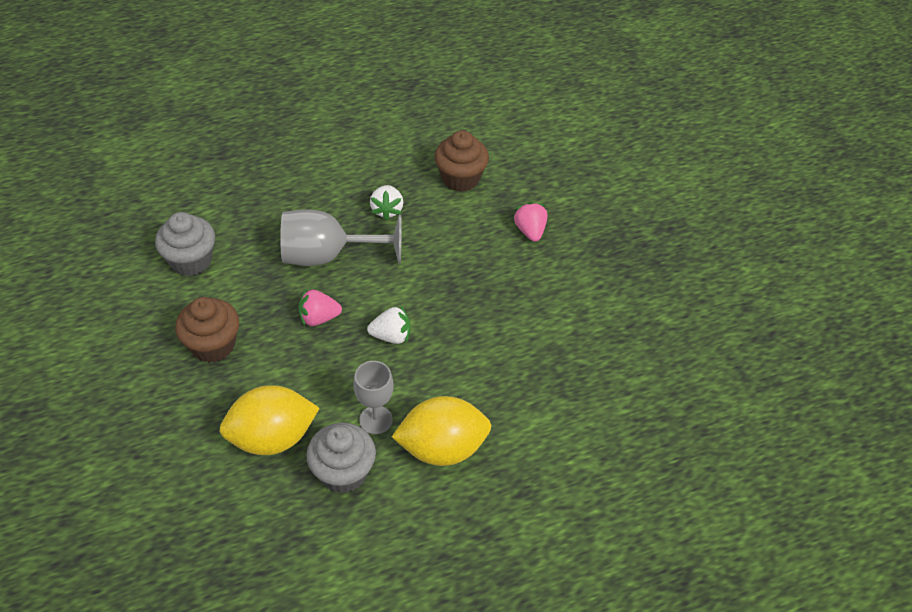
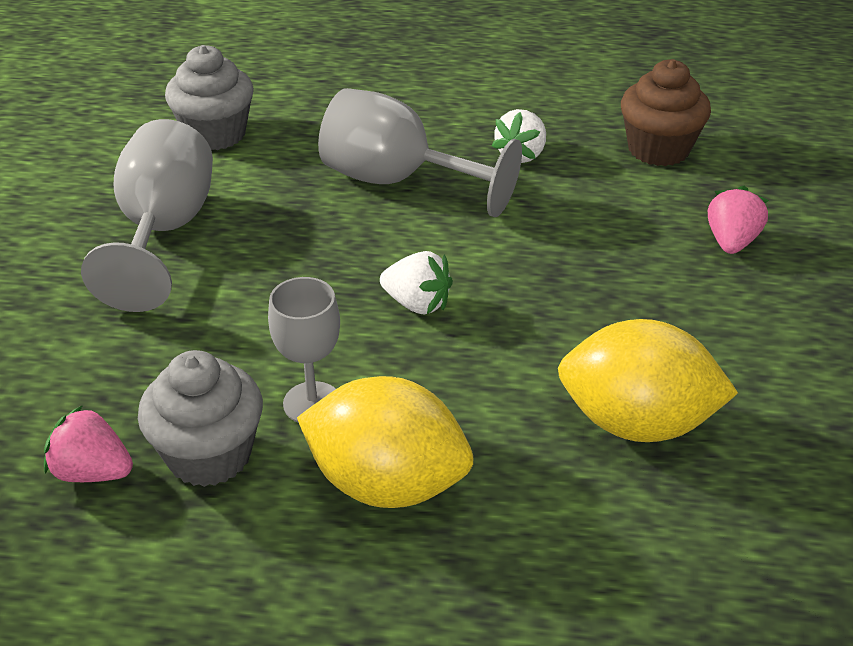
camera: 30 degrees right, 10 degrees down
(213, 345) = (164, 232): brown cupcake -> grey goblet
(272, 438) = (147, 369): yellow lemon -> yellow lemon (636, 422)
(319, 318) = (329, 247): pink strawberry -> pink strawberry (93, 472)

